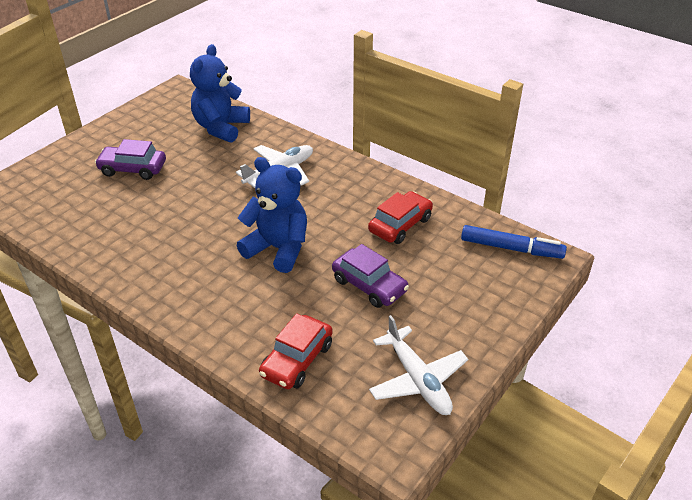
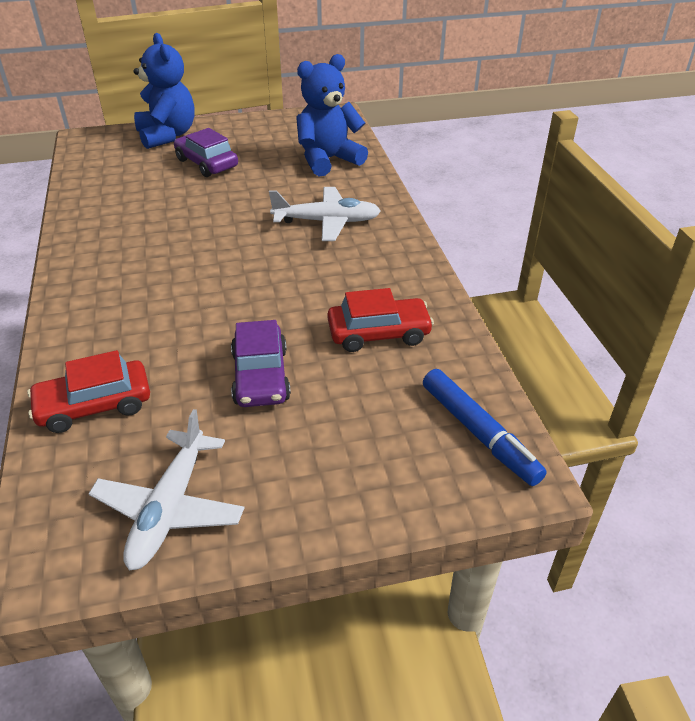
camera: 40 degrees right, 0 degrees up
(278, 249) = (226, 291): blue teddy bear -> blue teddy bear (167, 135)

